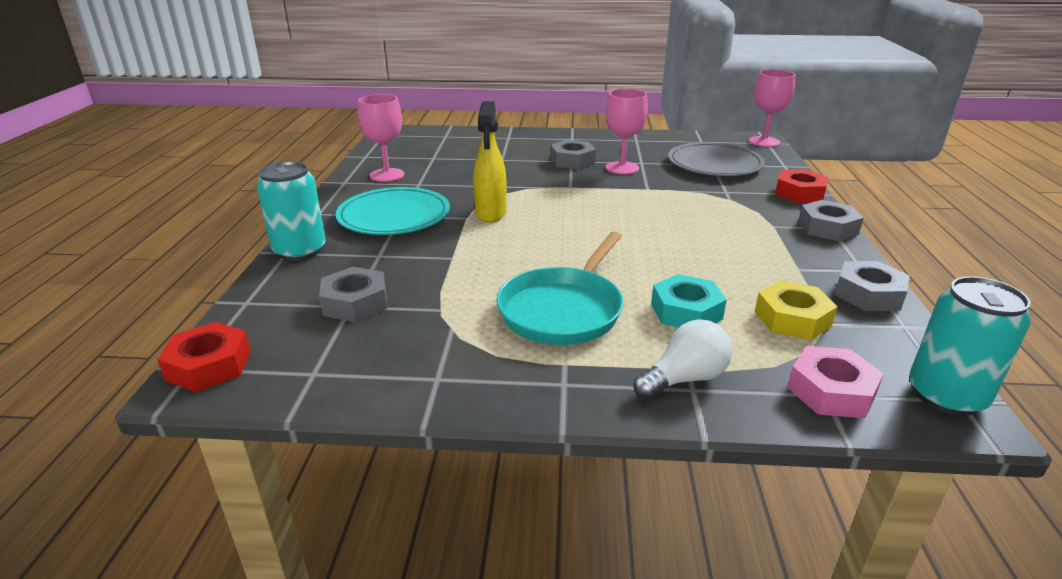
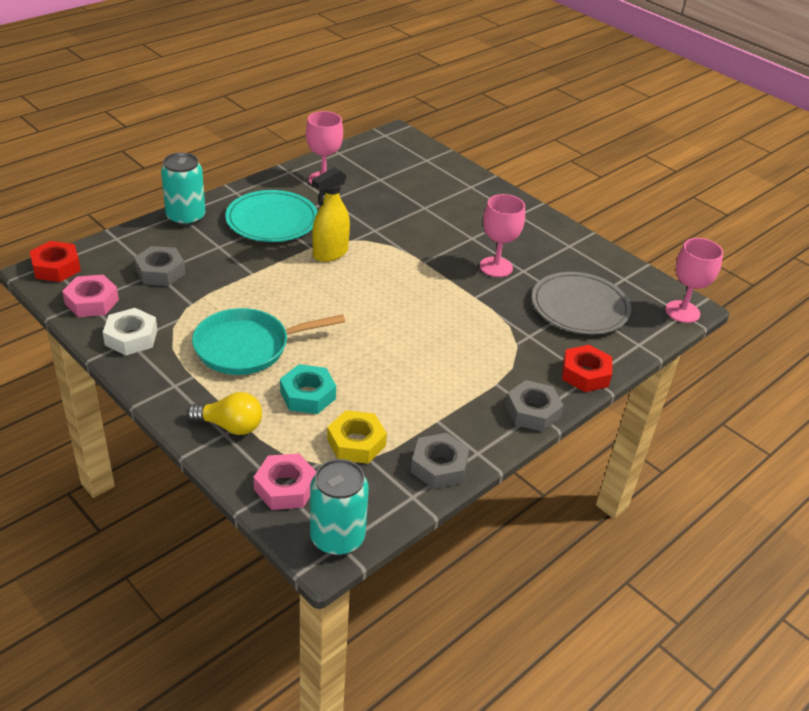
camera: 40 degrees right, 10 degrees up
(321, 370) = (92, 302): none -> pink nut
(433, 373) = (131, 337): none -> white nut
(572, 161) = (472, 238): grey nut -> none
(684, 379) = (230, 426): white light bulb -> yellow light bulb

